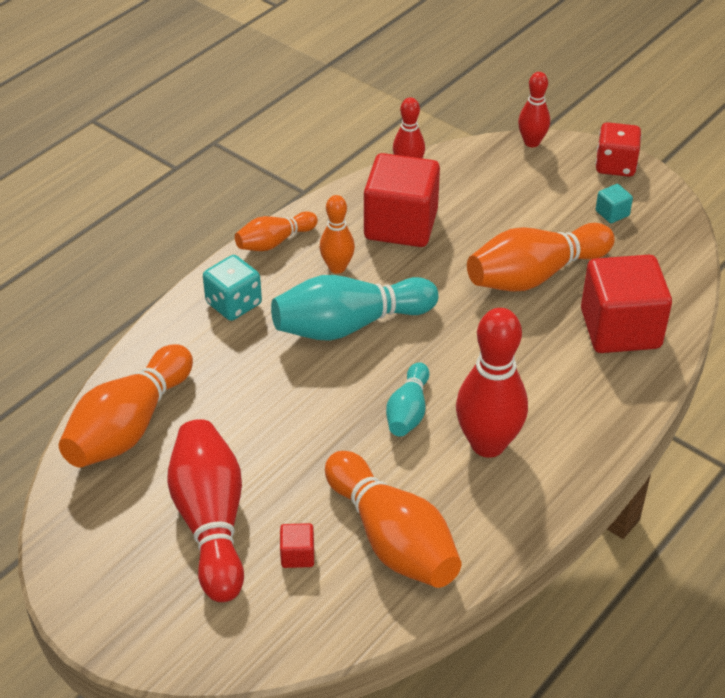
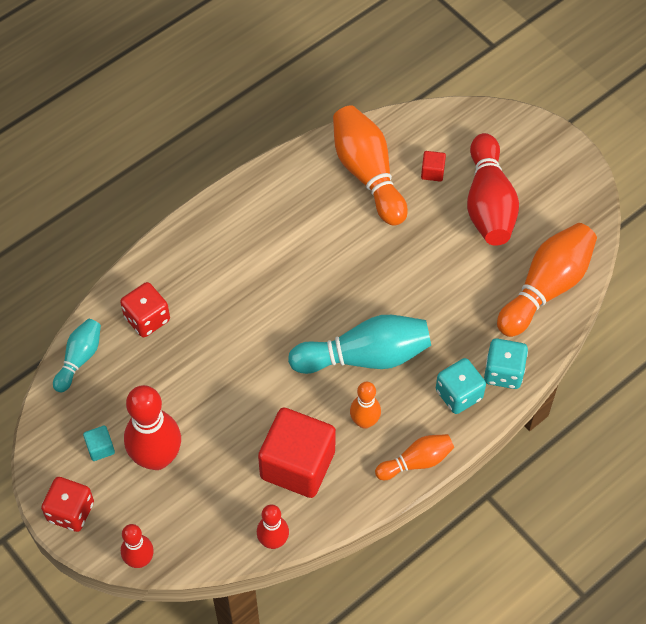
camera: 170 degrees left, 15 degrees up
(182, 331) = (503, 372): none -> turquoise dice
(408, 411) = (335, 269): turquoise bowling pin -> turquoise bowling pin (79, 359)
(488, 444) = (284, 233): red bowling pin -> red bowling pin (157, 457)
(534, 275) = (196, 385): orange bowling pin -> none
(620, 329) = (147, 319): red cube -> red dice

